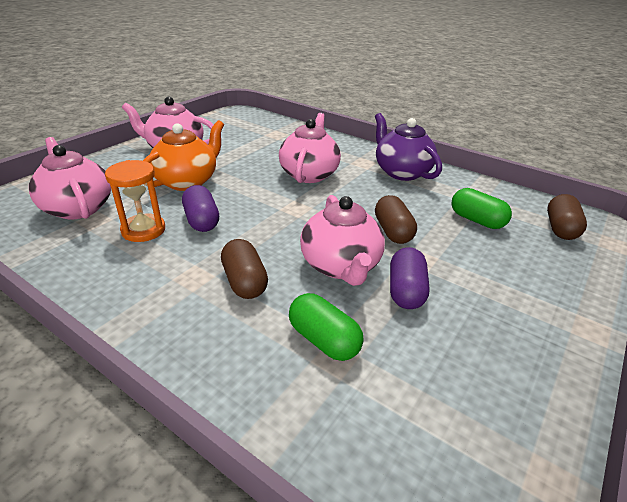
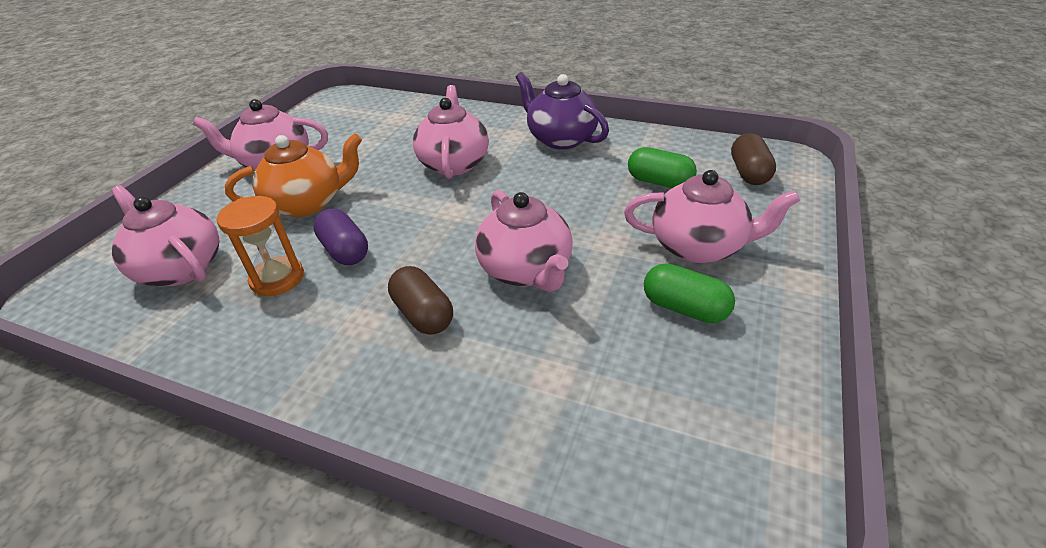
camera: 10 degrees left, 5 degrees up
(187, 181) = (308, 203): orange teapot -> orange teapot turned 45 degrees clockwise
(324, 340) = (534, 360): green capsule -> green capsule (684, 308)
(393, 231) = (572, 215): brown capsule -> none
(406, 291) = (605, 283): purple capsule -> none
(499, 279) = (699, 247): none -> pink teapot

